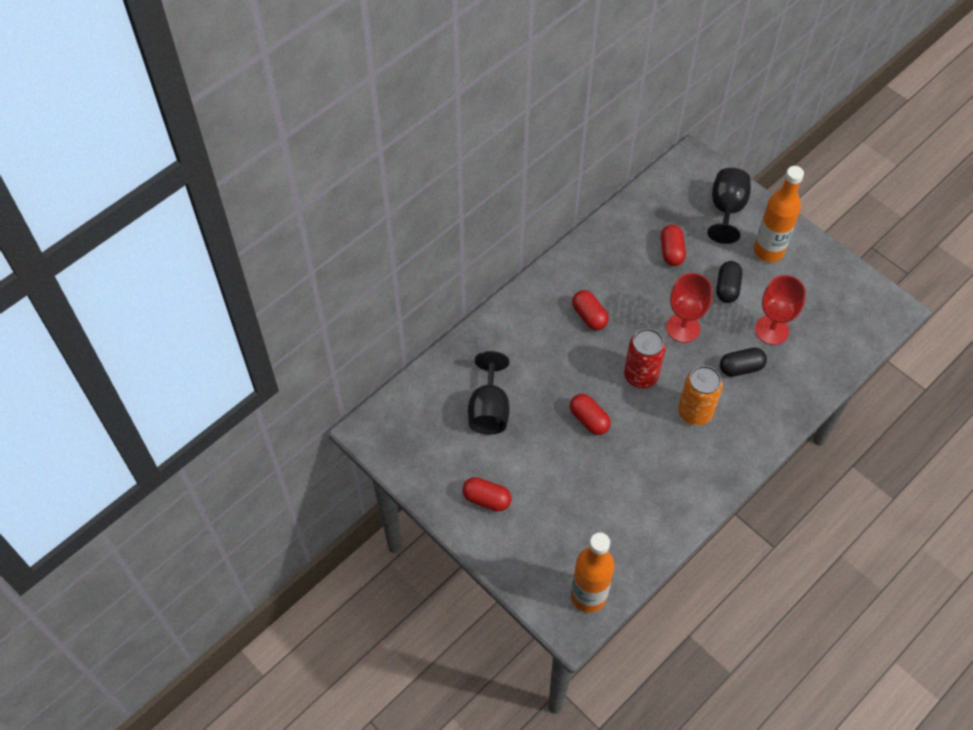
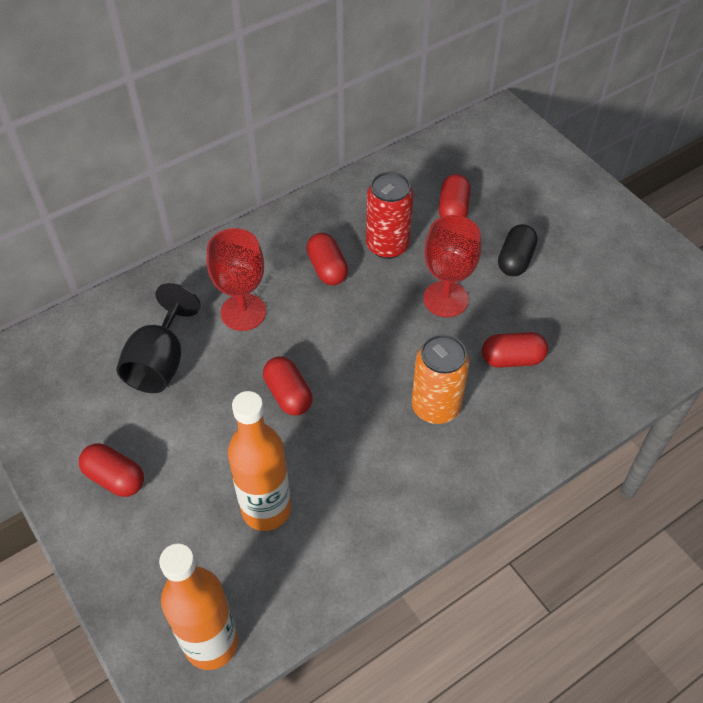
camera: 10 degrees right, 5 degrees down
(640, 376) = (374, 349): red can -> red can (387, 245)
(726, 209) = (534, 172): black goblet -> none
(741, 368) = (512, 359): black capsule -> red capsule
(768, 251) = (579, 224): orange bottle -> orange bottle (266, 509)
(771, 330) = (564, 318): red goblet -> red goblet (243, 312)

